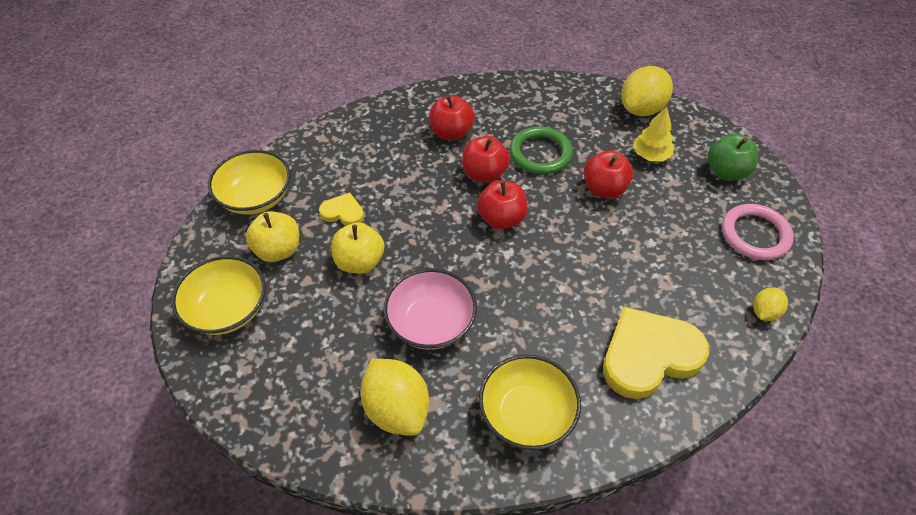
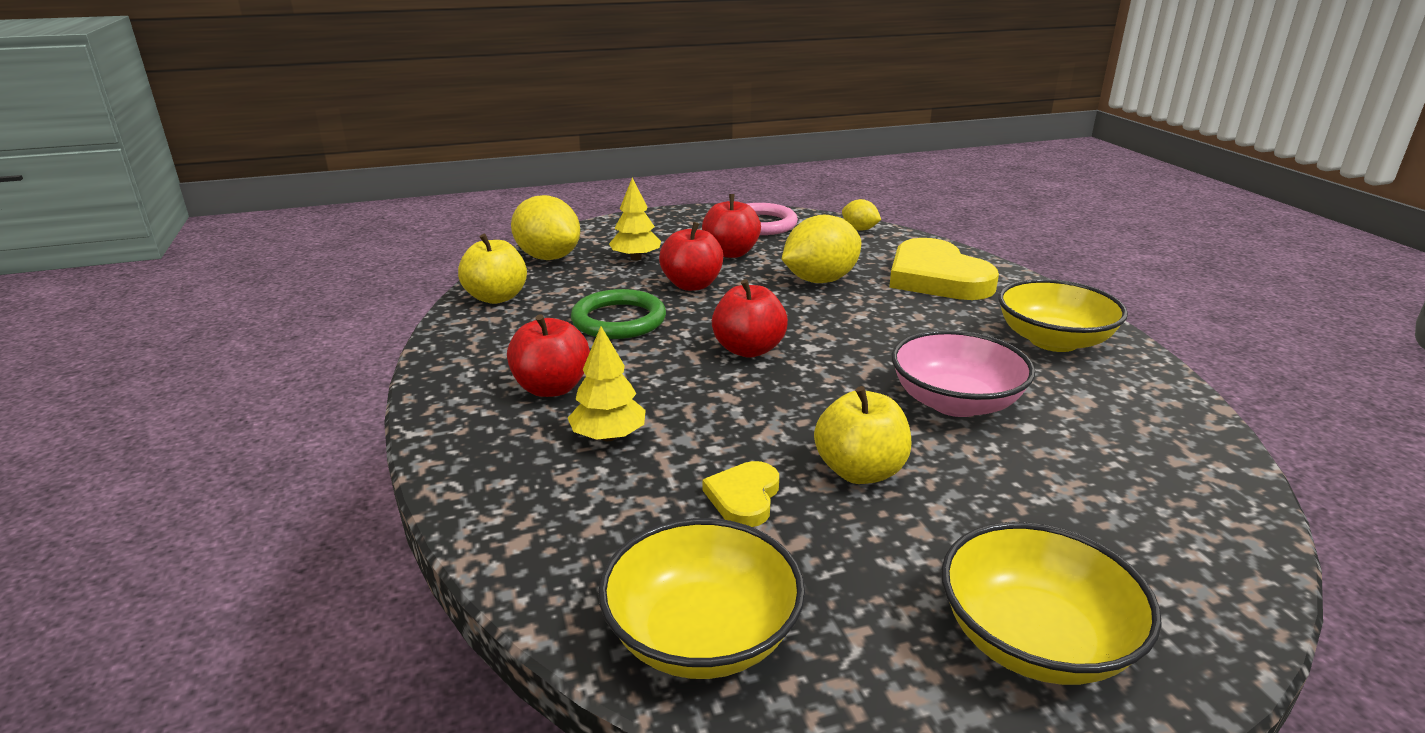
camera: 90 degrees left, 25 degrees down
(278, 250) = (856, 578): yellow apple -> yellow apple (496, 297)
(397, 409) = (1112, 426): yellow lemon -> yellow lemon (820, 280)
(401, 159) = (608, 436): none -> yellow tree
(484, 174) = (655, 361): red apple -> red apple (731, 253)
(726, 172) = (669, 227): green apple -> none

